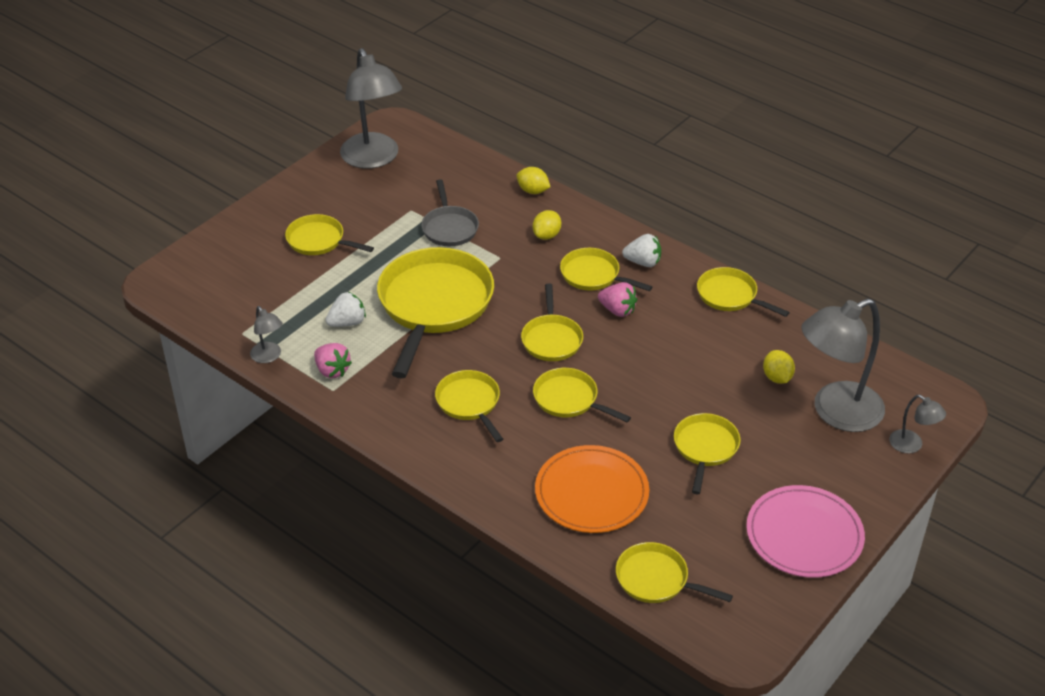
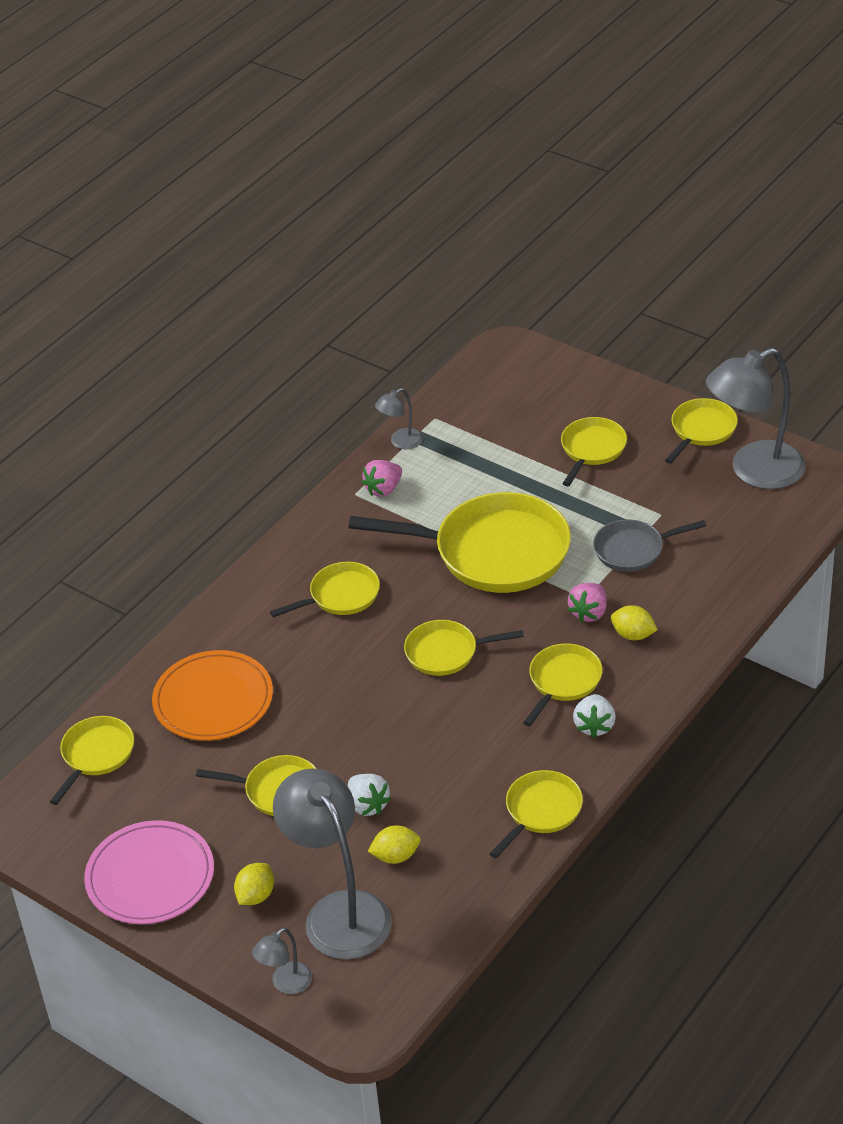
camera: 90 degrees right, 0 degrees up
(347, 322) = (458, 490): white strawberry -> white strawberry (368, 805)
(533, 191) = (719, 616): yellow lemon -> yellow lemon (256, 895)
(569, 399) = (349, 674): yellow pan -> yellow pan (701, 430)
(617, 310) = (502, 706): pink strawberry -> pink strawberry (589, 613)

